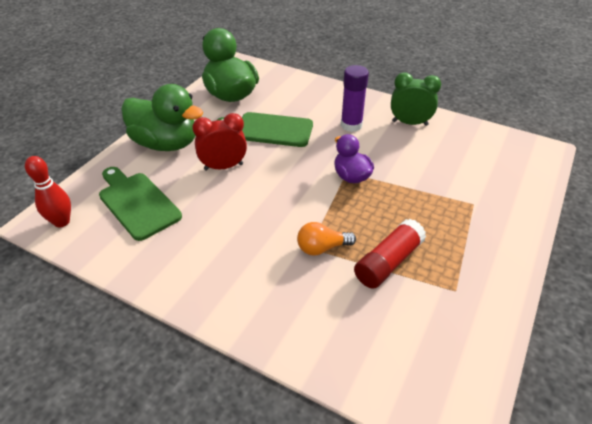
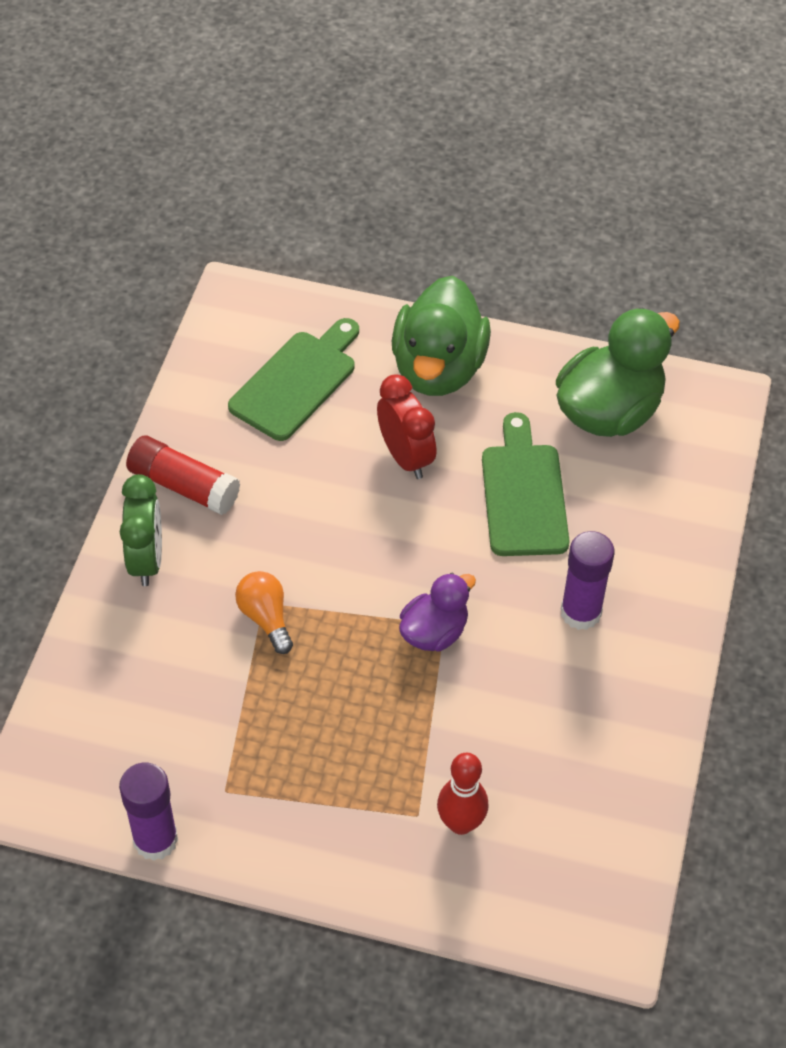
camera: 75 degrees right, 10 degrees up
(62, 222) = (240, 317): red bowling pin -> red bowling pin (460, 823)
(388, 262) = (258, 703): red glue stick -> red glue stick (184, 486)
(409, 123) = (622, 706): green clock -> green clock (146, 560)
(496, 337) = (155, 840): none -> purple glue stick

